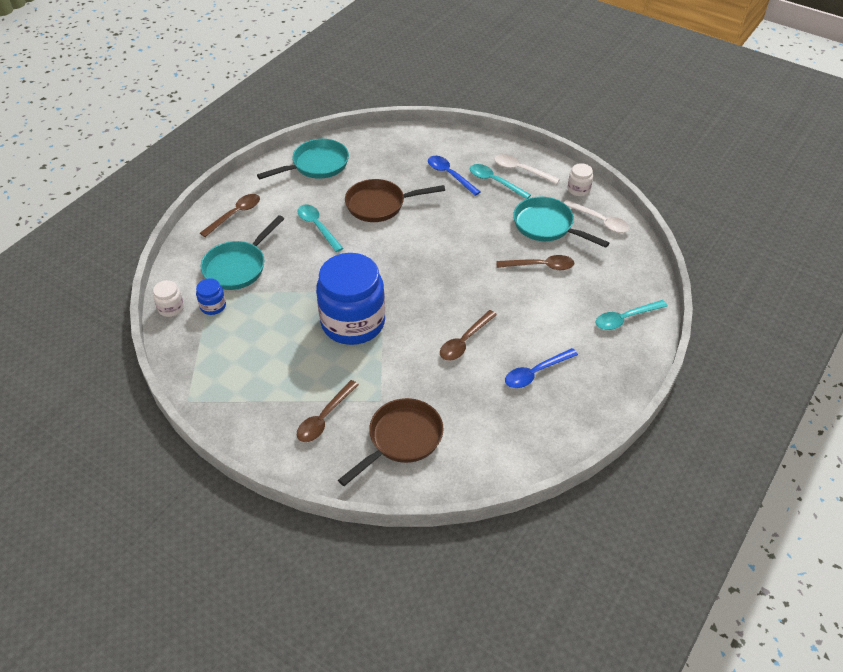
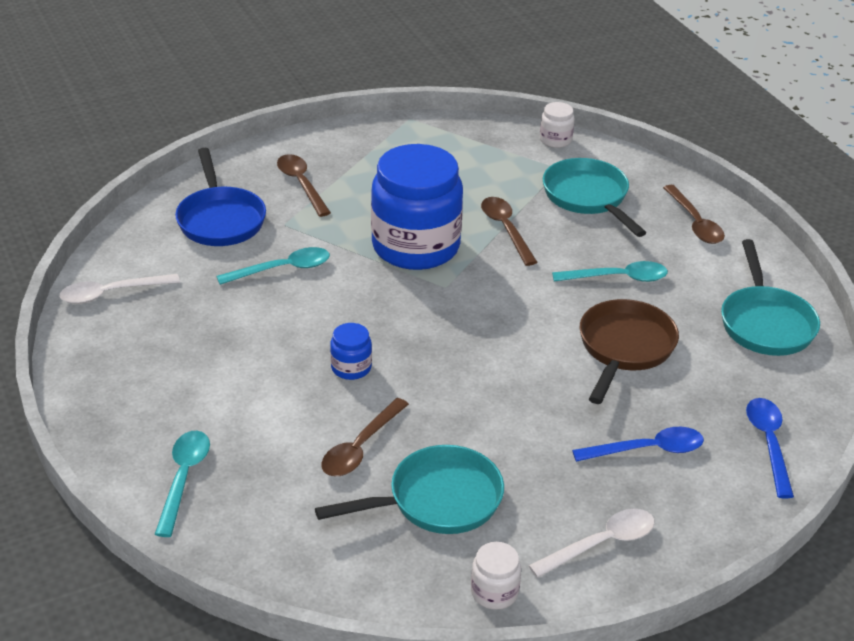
camera: 120 degrees right, 10 degrees down
(213, 306) = (534, 165): blue jar -> blue jar (351, 368)
(402, 439) = (220, 219): brown pan -> blue pan
(464, 341) = (300, 316): brown spoon -> brown spoon (506, 229)
(495, 182) = (592, 494): turquoise spoon -> turquoise spoon (282, 269)
(535, 373) = (193, 349): blue spoon -> blue spoon (768, 443)
(600, 221) = (395, 572): white spoon -> white spoon (111, 293)

